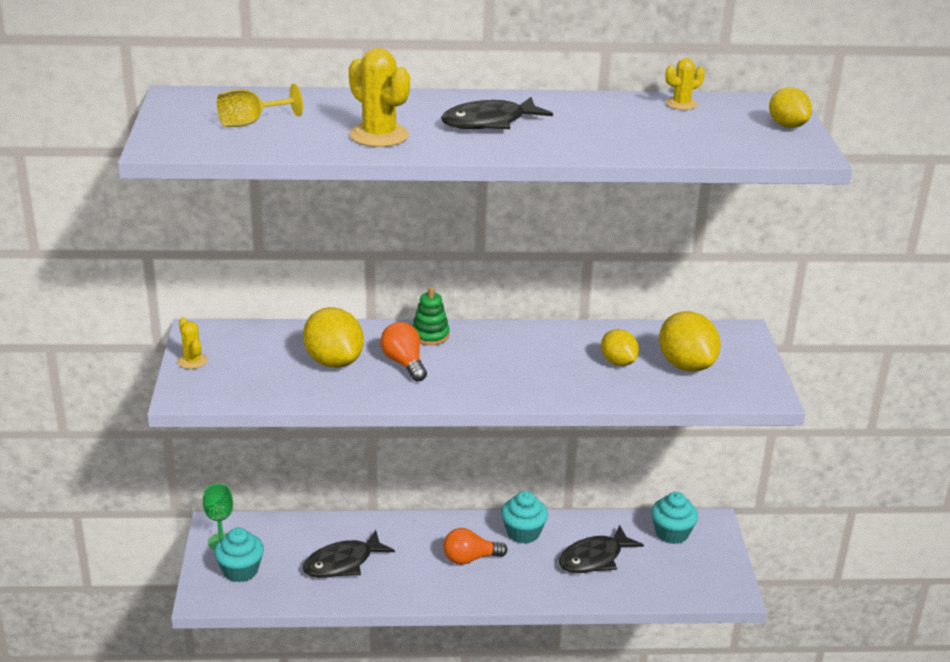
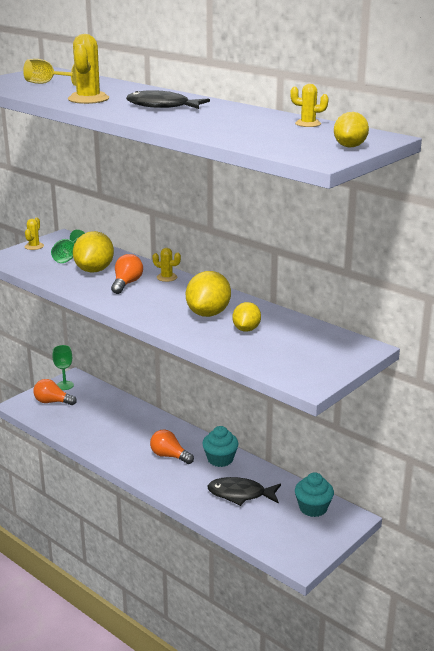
camera: 45 degrees right, 5 degrees down
(240, 570) = (52, 402): turquoise cupcake -> orange light bulb
(268, 359) = (68, 258): none -> green goblet
(342, 563) = (102, 423): black fish -> none
(430, 335) = (167, 277): green stacking toy -> yellow cactus
(686, 365) = (287, 348): yellow lemon -> yellow lemon (208, 313)

